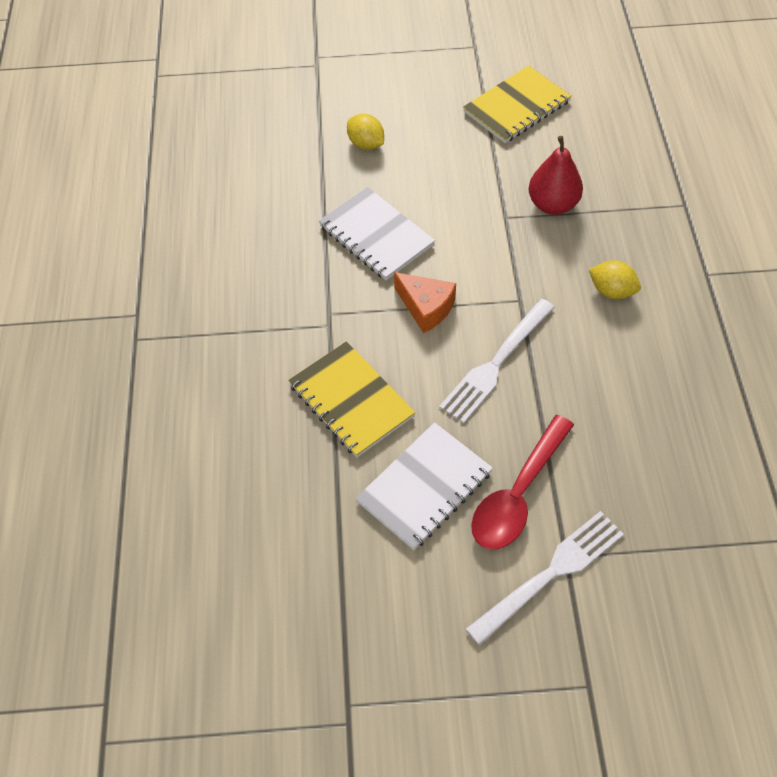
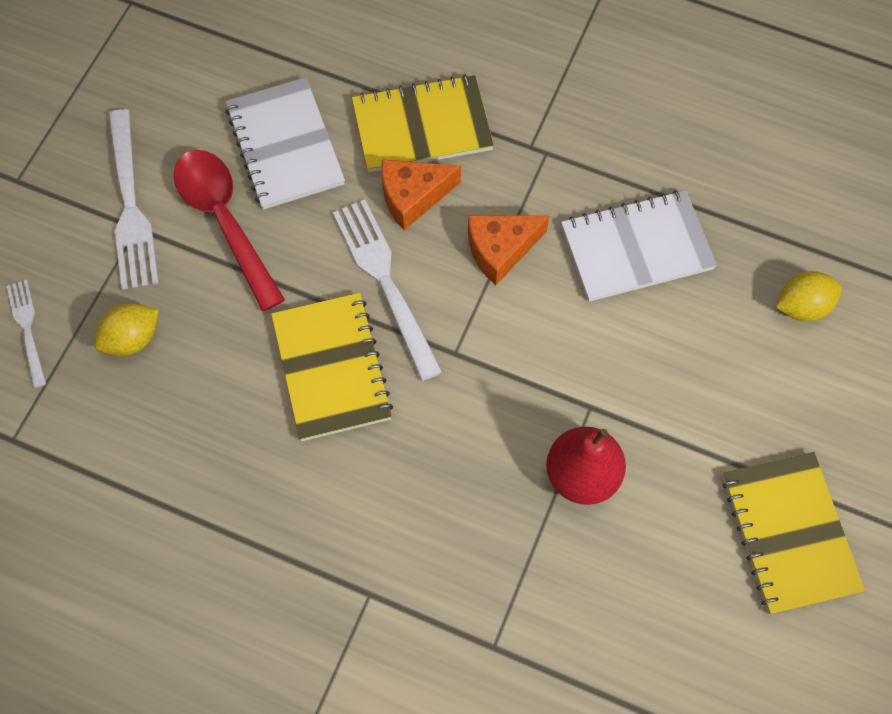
camera: 115 degrees right, 10 degrees up
(416, 378) = (413, 197): none -> orange cheese
(582, 364) = (331, 368): none -> yellow notebook
(611, 291) = (409, 462): yellow lemon -> yellow lemon (132, 339)
(704, 586) = (27, 329): none -> white fork

